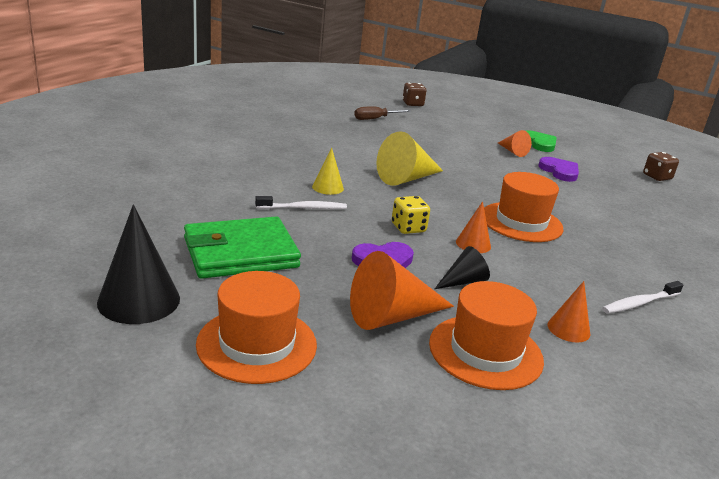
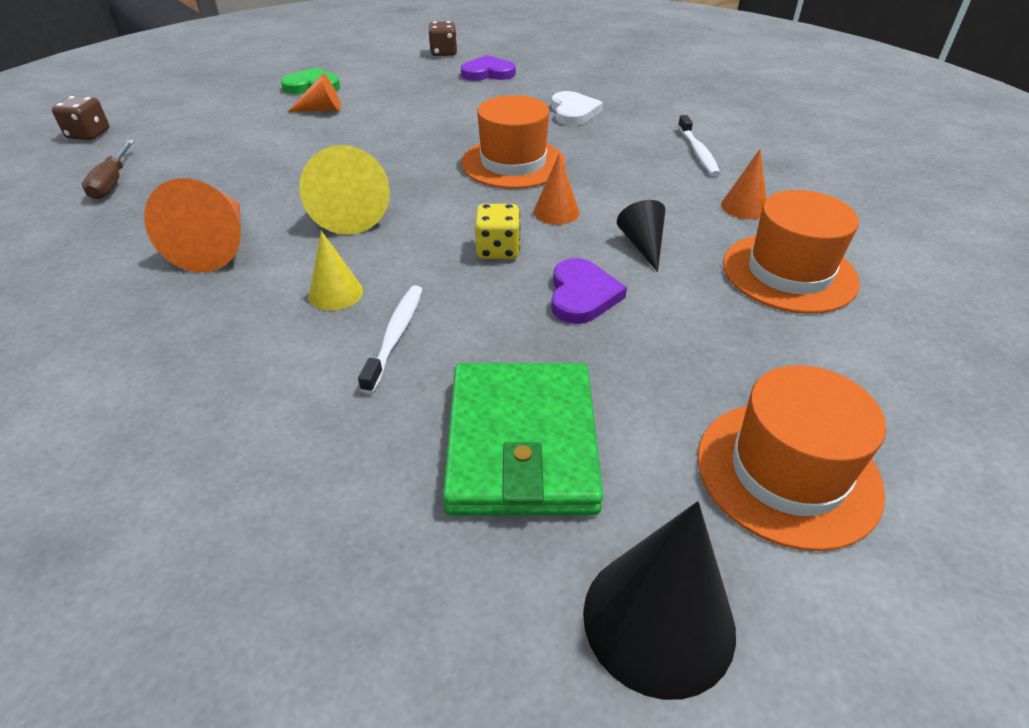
camera: 65 degrees left, 15 degrees up
(391, 316) = (718, 323): orange cone -> orange cone (216, 245)
(559, 171) = (398, 99): purple heart -> purple heart (488, 73)
(633, 239) = (573, 112): none -> white heart

